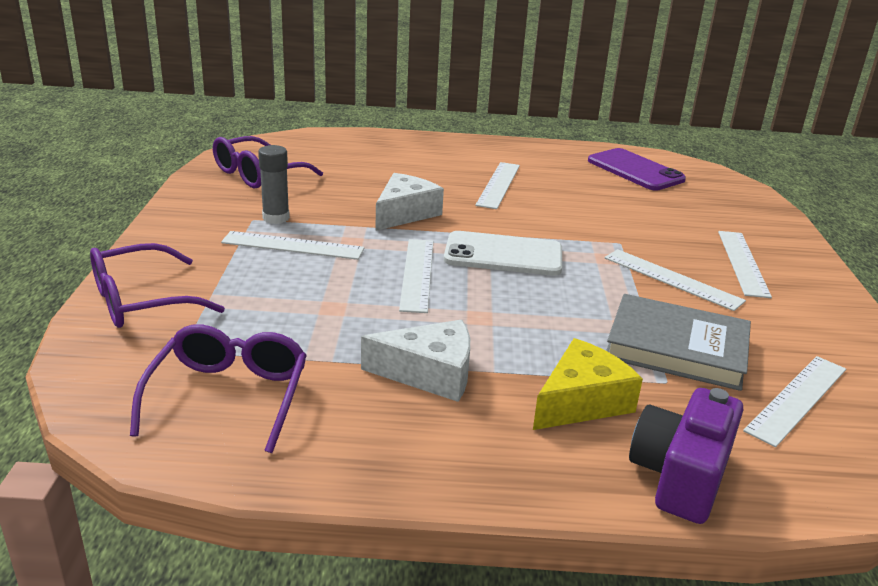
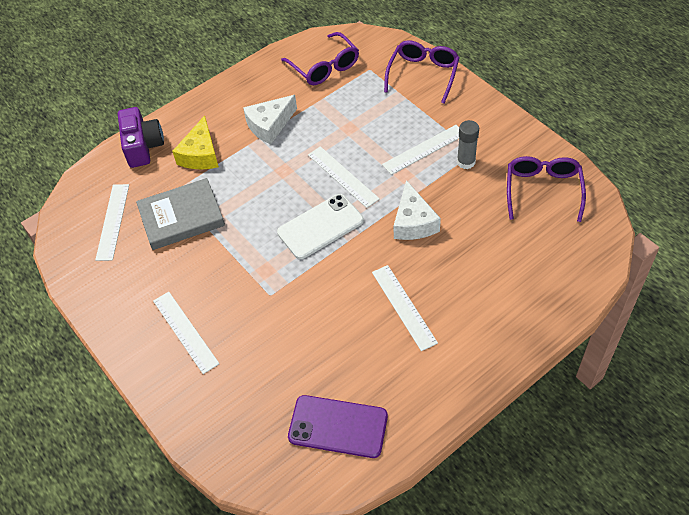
camera: 145 degrees right, 25 degrees up
(672, 279) = (216, 277): white ruler -> none

